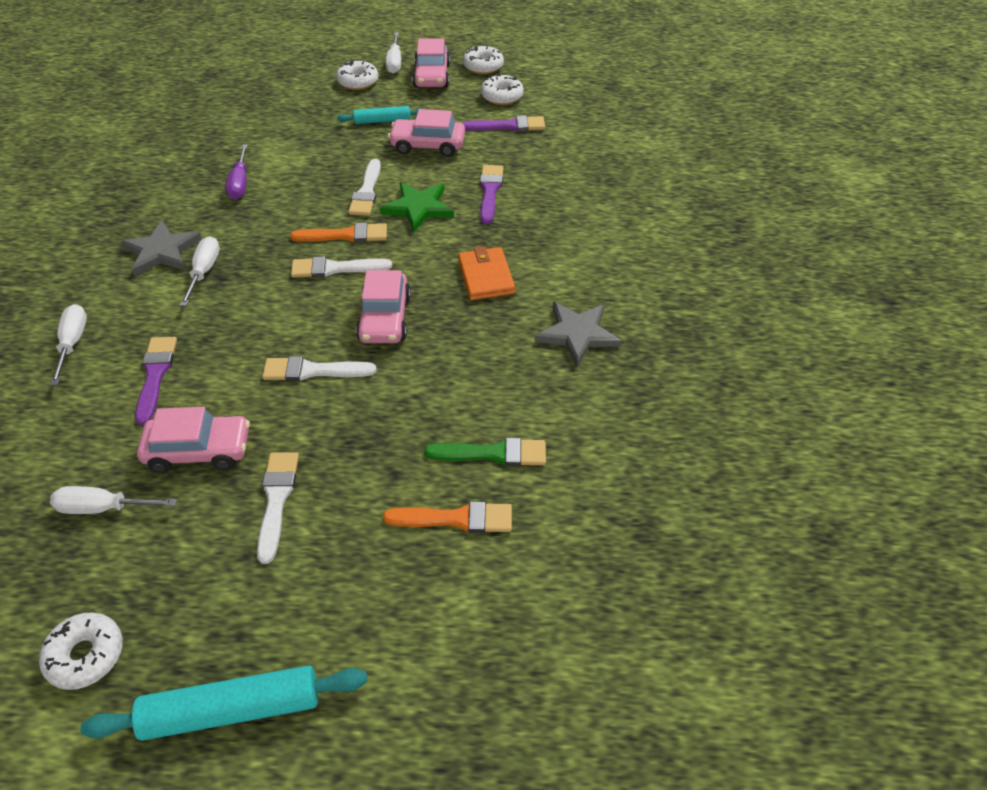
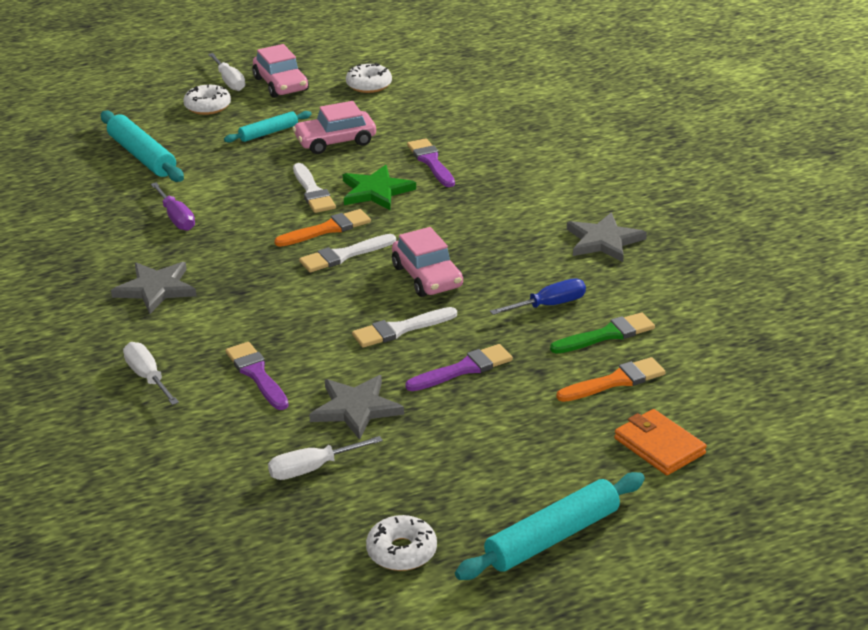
camera: 25 degrees left, 15 degrees down
(199, 450) = (355, 408): pink car -> grey star
(204, 272) = (218, 292): white screwdriver -> none
(269, 115) = (142, 156): none -> turquoise rolling pin
(276, 499) = (458, 416): white brush -> none
(466, 394) = (549, 305): none -> blue screwdriver
(483, 66) = (325, 64): white donut -> none
(486, 277) = (488, 224): orange wallet -> orange wallet (659, 446)
(508, 126) = (399, 107): purple brush -> purple brush (463, 369)

